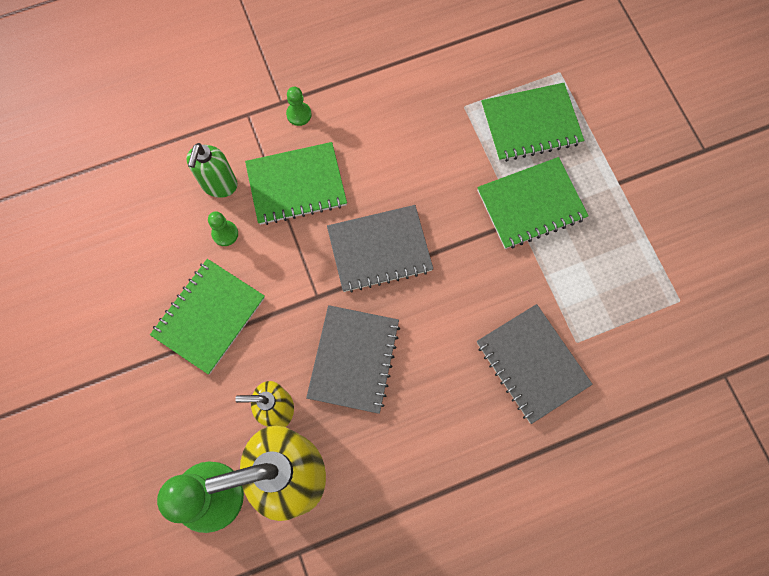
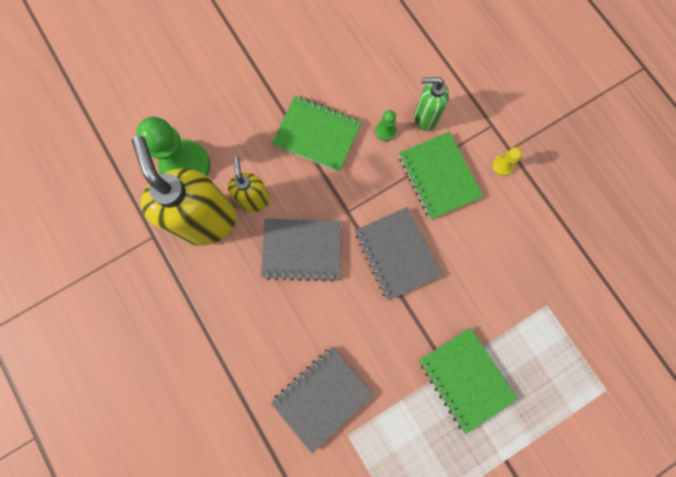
camera: 80 degrees right, 5 degrees up
(299, 114) = (502, 165): green pawn -> yellow pawn
(530, 124) = (544, 368): green notebook -> none

